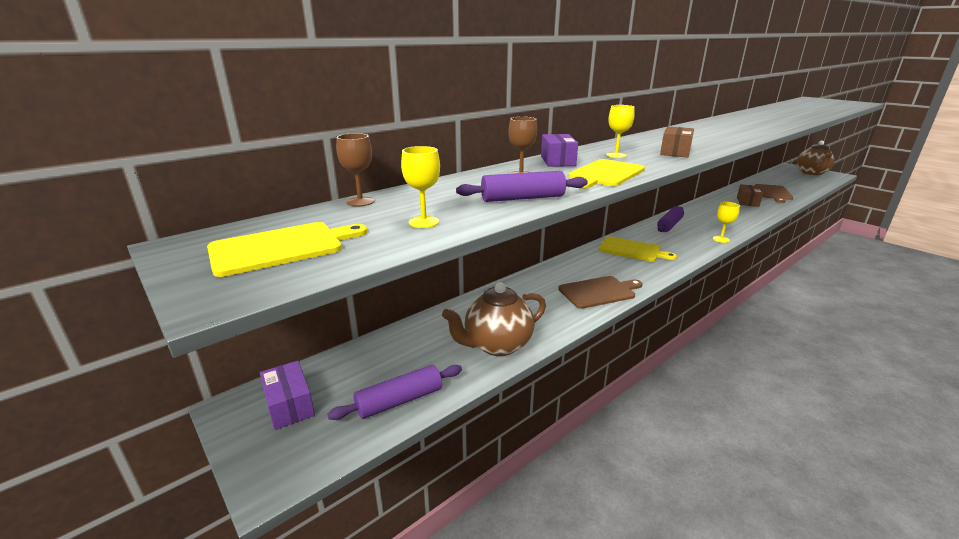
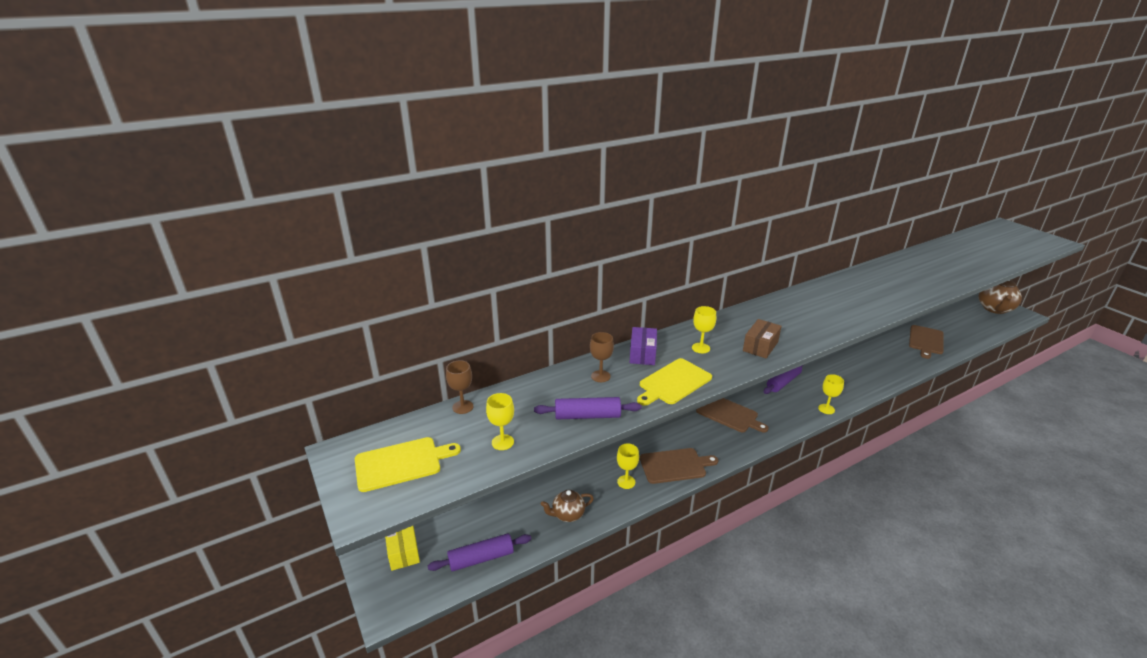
camera: 10 degrees right, 5 degrees up
(289, 405) = (403, 550): purple box -> yellow box
(497, 345) = (567, 515): brown teapot -> brown teapot, size x0.58
(552, 310) = (626, 482): none -> yellow goblet
(632, 250) = (729, 414): yellow cutting board -> brown cutting board
(747, 202) = (887, 353): brown box -> none

